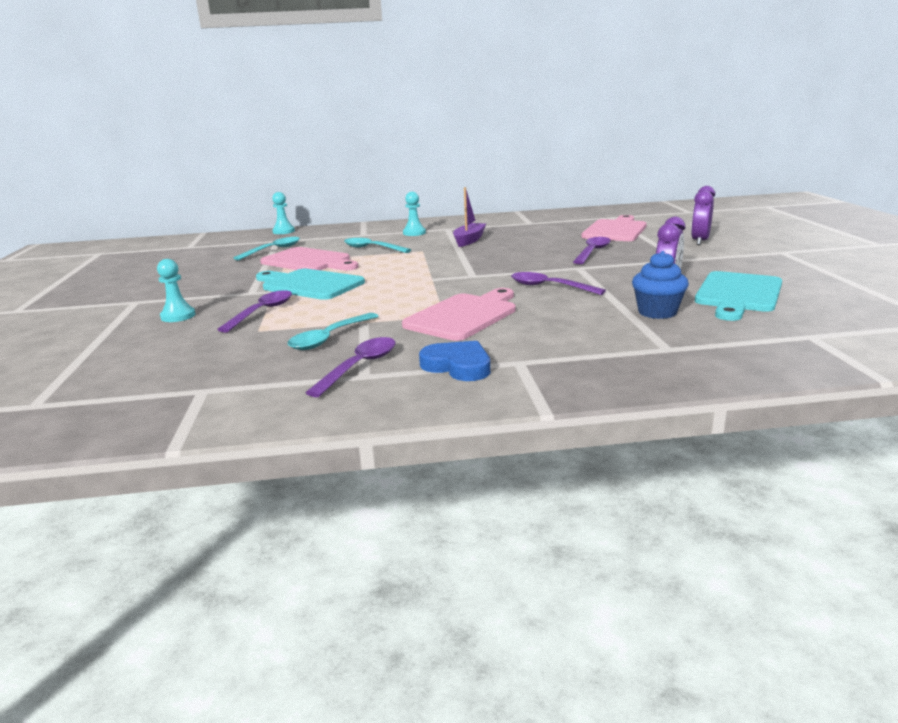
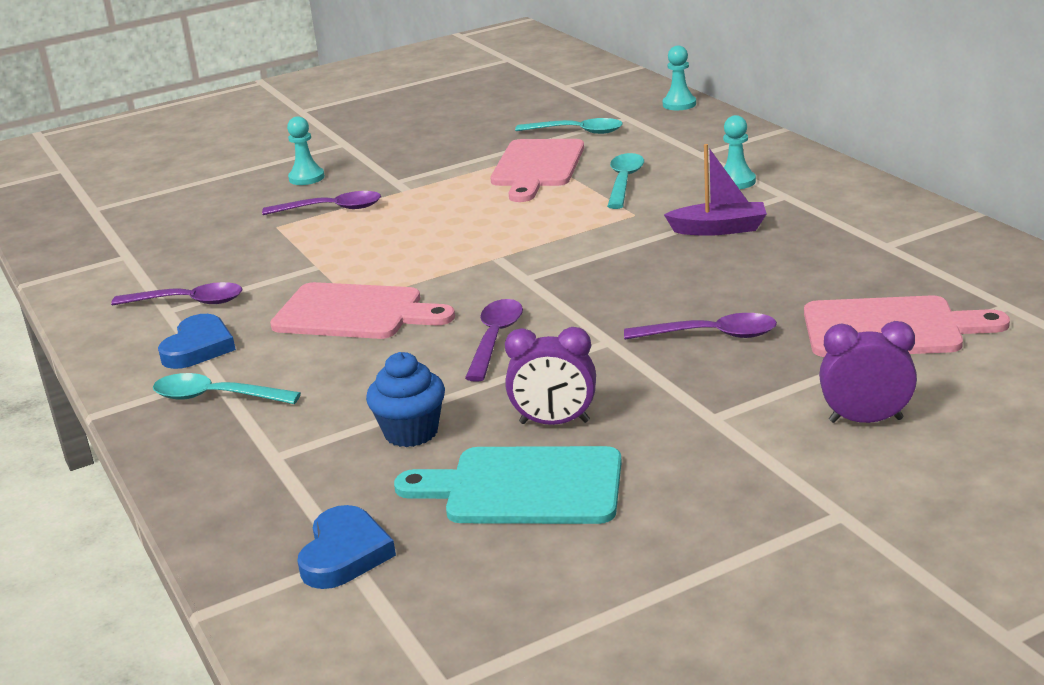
camera: 70 degrees right, 5 degrees up
(309, 284) = (438, 199): turquoise cutting board -> none
(329, 338) = (261, 265): turquoise spoon -> turquoise spoon (216, 397)
(806, 336) = (344, 554): none -> blue heart

